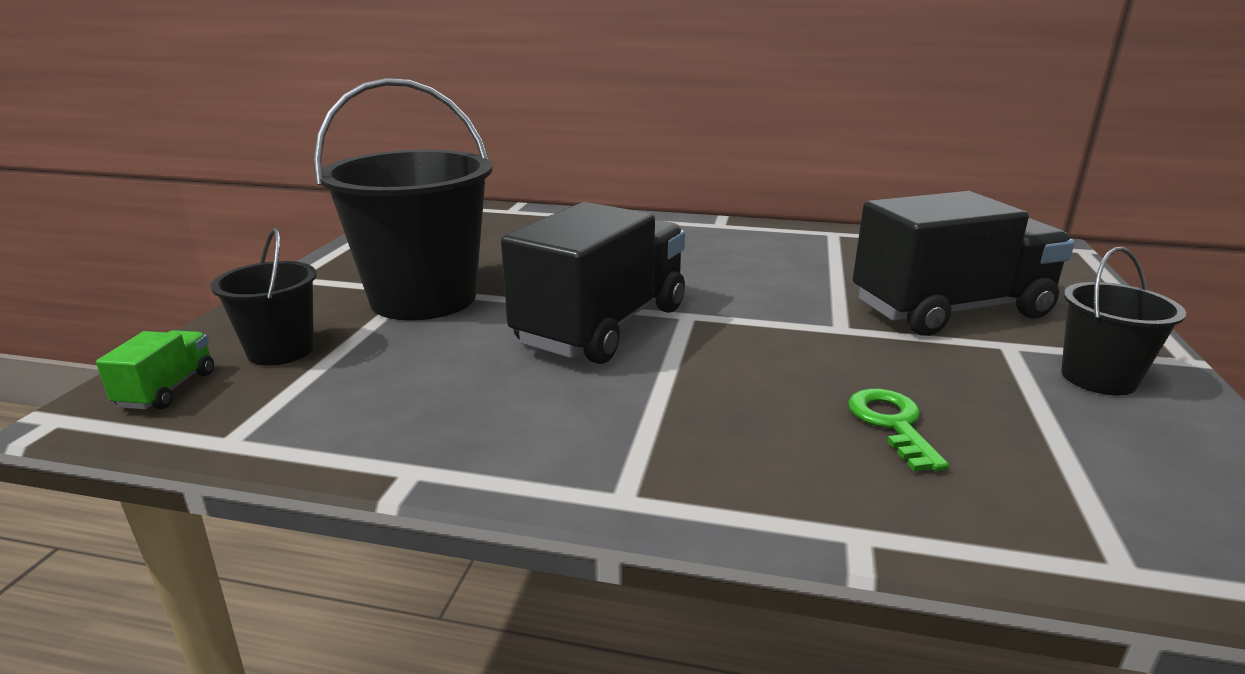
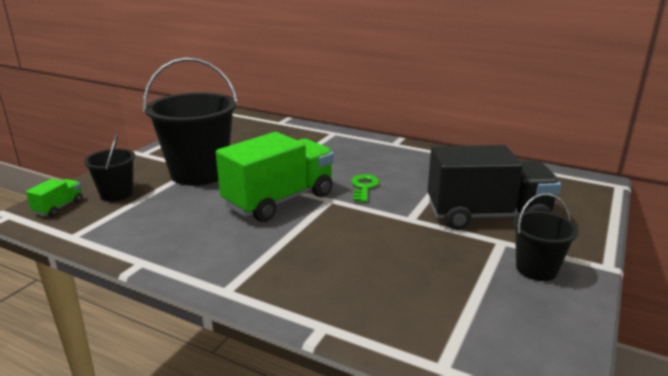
camera: 15 degrees right, 0 degrees up
(602, 326) = (279, 200): black truck -> green truck
(892, 424) = (389, 276): green key -> green key (364, 187)

